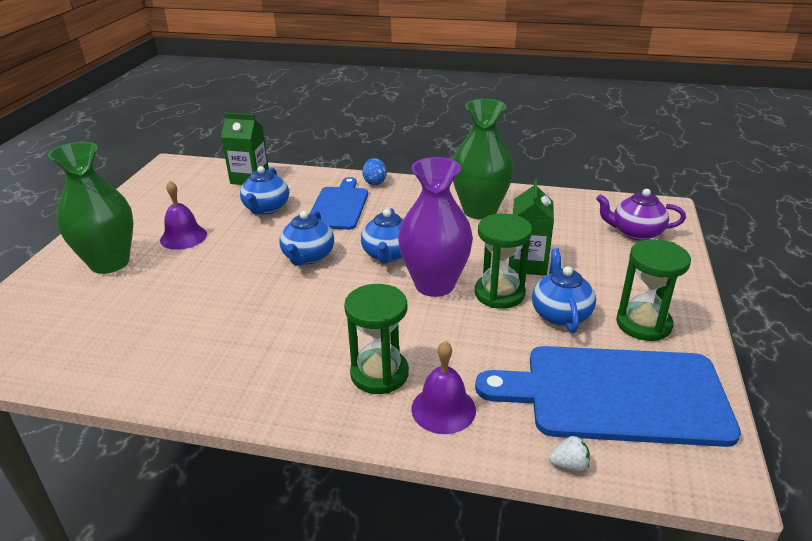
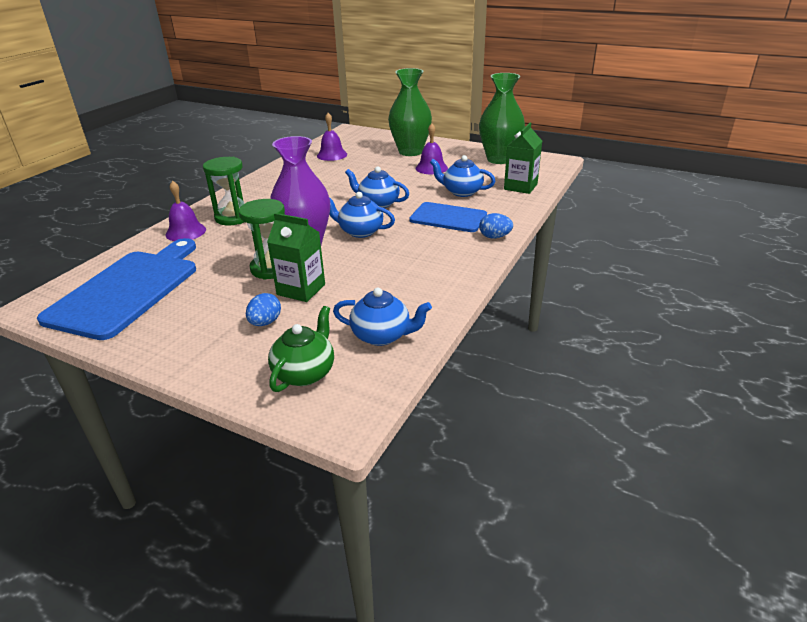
camera: 105 degrees right, 0 degrees up
(102, 340) = (332, 155): none -> purple bell
(480, 211) = (409, 283): green vase -> green vase (499, 159)
(560, 314) = (223, 289): blue teapot -> blue teapot (382, 335)
(569, 464) = (105, 260): white strawberry -> none
(593, 269) = (265, 322): none -> blue egg
(635, 232) = (305, 372): purple teapot -> green teapot
(643, 324) = (173, 325): green hourglass -> none

